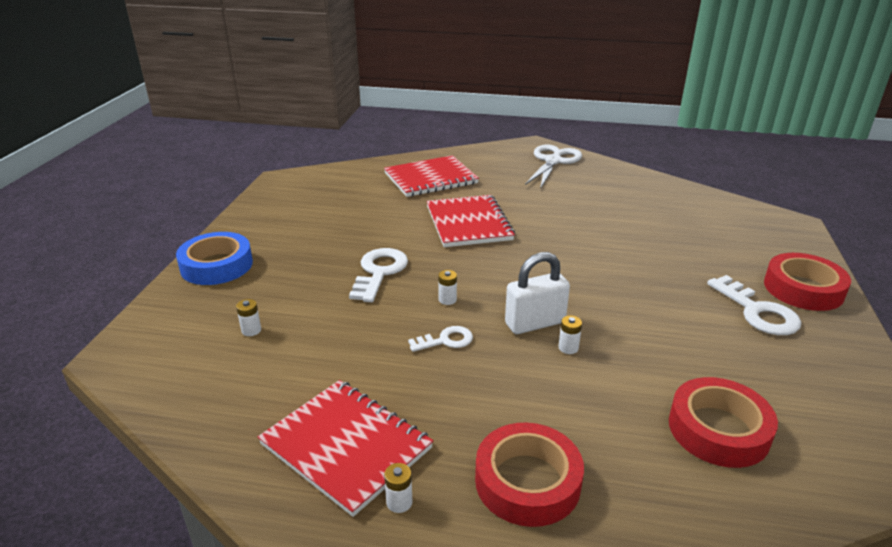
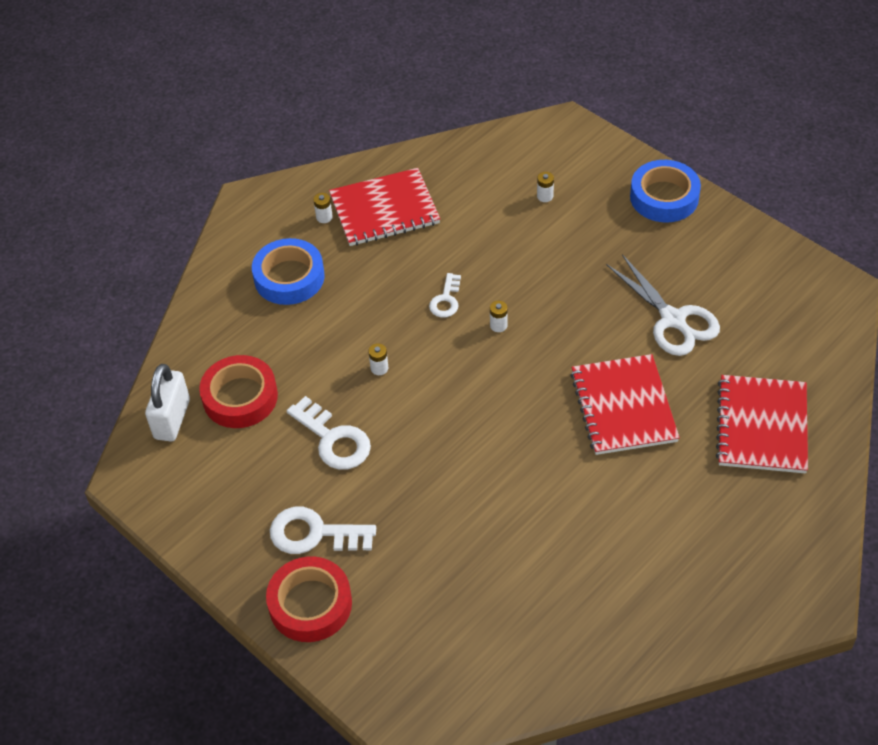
camera: 125 degrees right, 20 degrees up
(379, 272) = (575, 298): white key -> white key (333, 439)
(468, 223) = (623, 406): red notebook -> red notebook turned 60 degrees clockwise
(527, 481) = (289, 277): red tape -> blue tape
(535, 323) = (423, 365): white padlock -> white padlock (172, 419)
(553, 161) = (740, 590): white scissors -> white scissors (673, 320)

